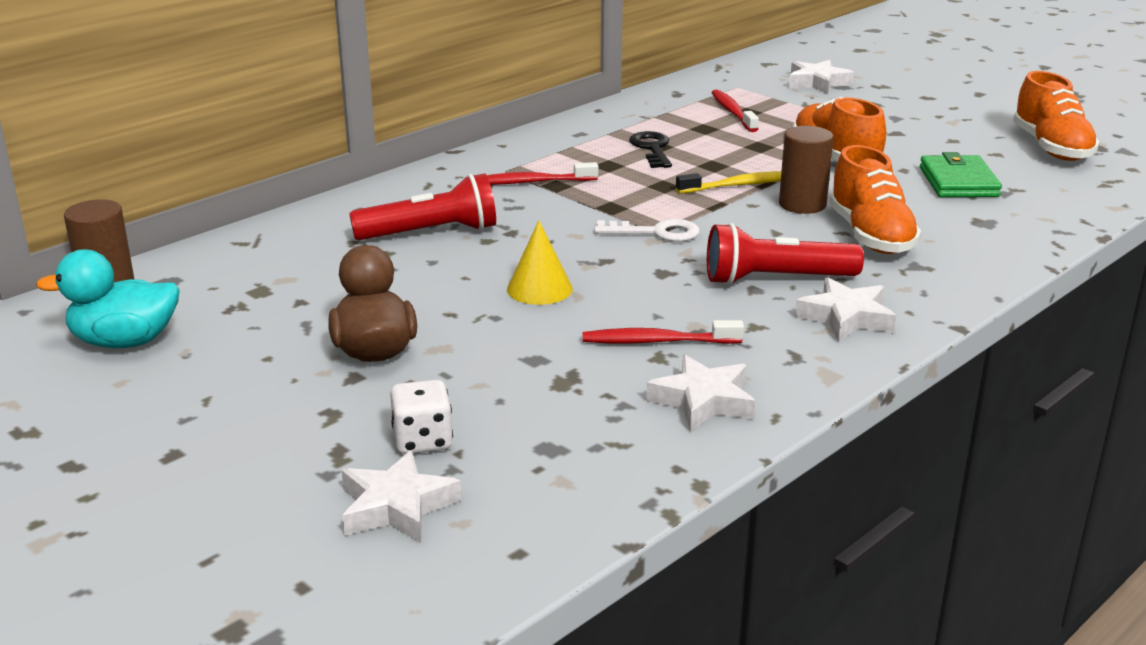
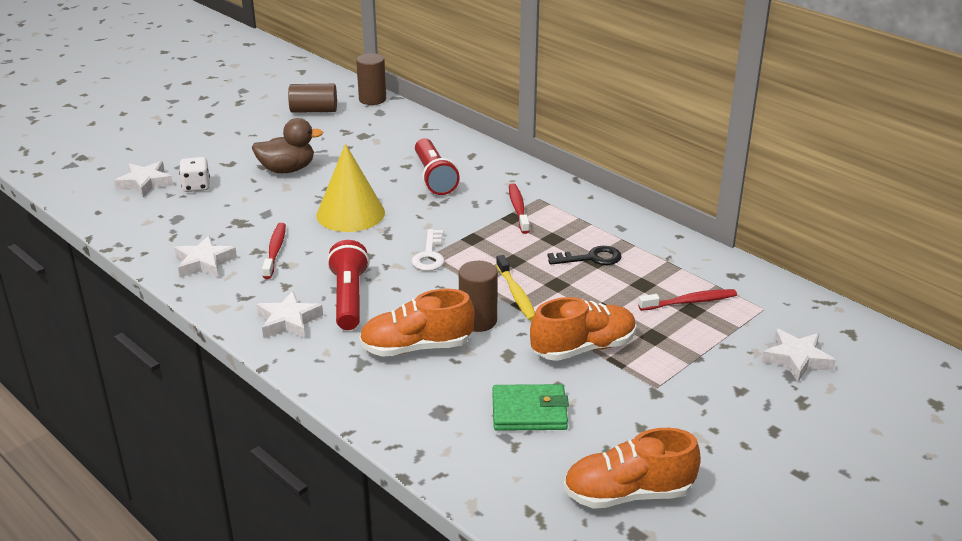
camera: 90 degrees right, 5 degrees up
(125, 342) = (314, 110): turquoise duck -> brown cylinder
(539, 289) = (350, 213): yellow cone -> yellow cone, size x1.70

